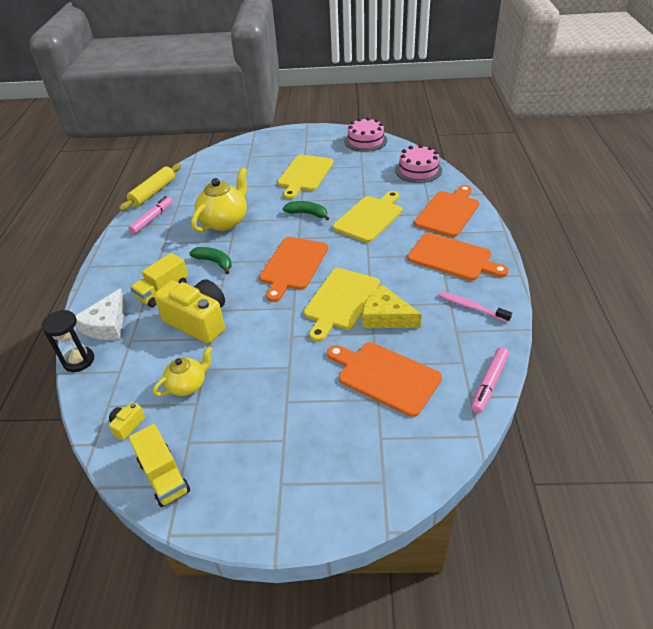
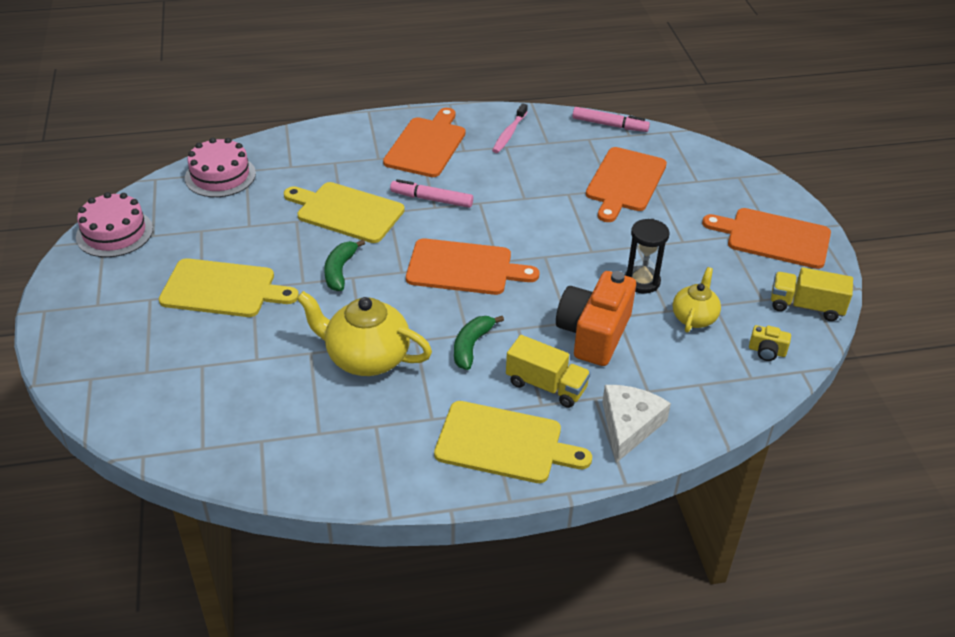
camera: 105 degrees left, 0 degrees up
(79, 361) = (700, 431): black hourglass -> black hourglass (642, 281)
(107, 324) = (629, 425): white cheese -> white cheese turned 75 degrees counterclockwise
(152, 219) = (364, 456): pink marker -> pink marker (431, 199)
(153, 192) = (274, 483): yellow rolling pin -> none
(164, 476) = (806, 306): yellow truck -> yellow truck turned 120 degrees counterclockwise
(188, 385) = (694, 318): yellow teapot -> yellow teapot turned 75 degrees clockwise
(198, 321) = (594, 334): yellow camera -> orange camera
(340, 301) = (523, 221): yellow cutting board -> yellow cutting board (504, 443)
(386, 317) = (540, 187): yellow cheese -> none
(448, 212) = (331, 149): orange cutting board -> orange cutting board (773, 237)

